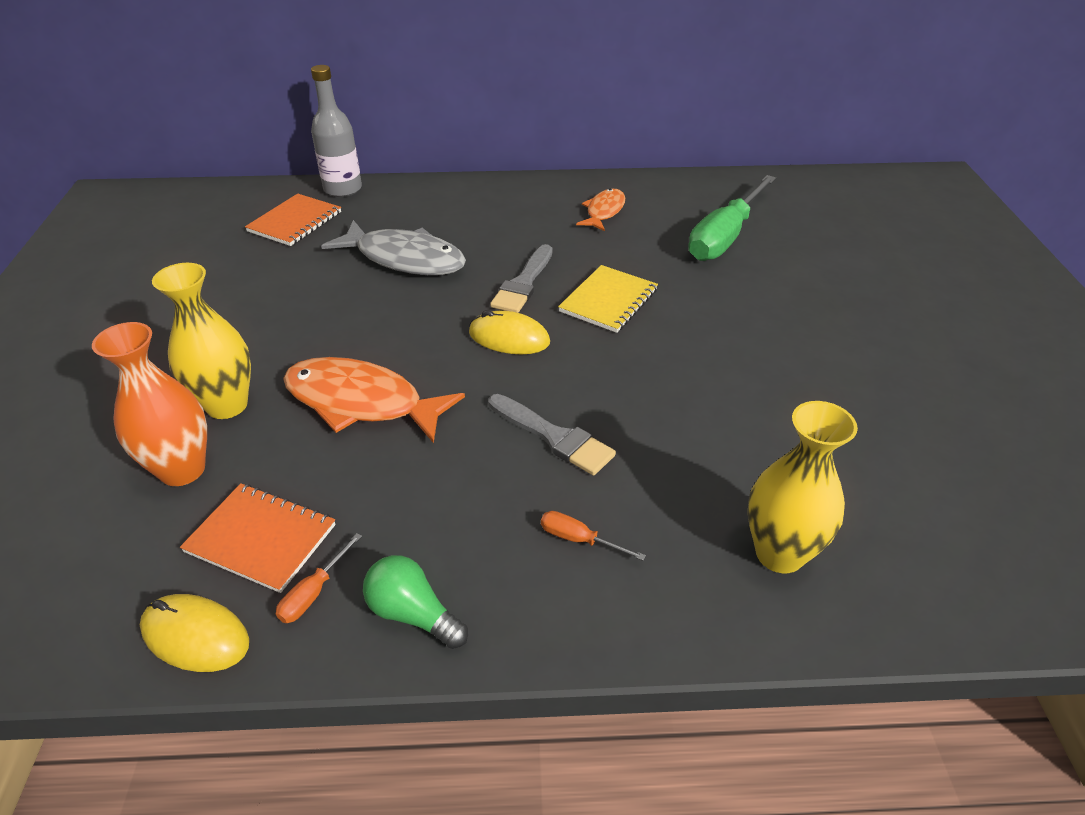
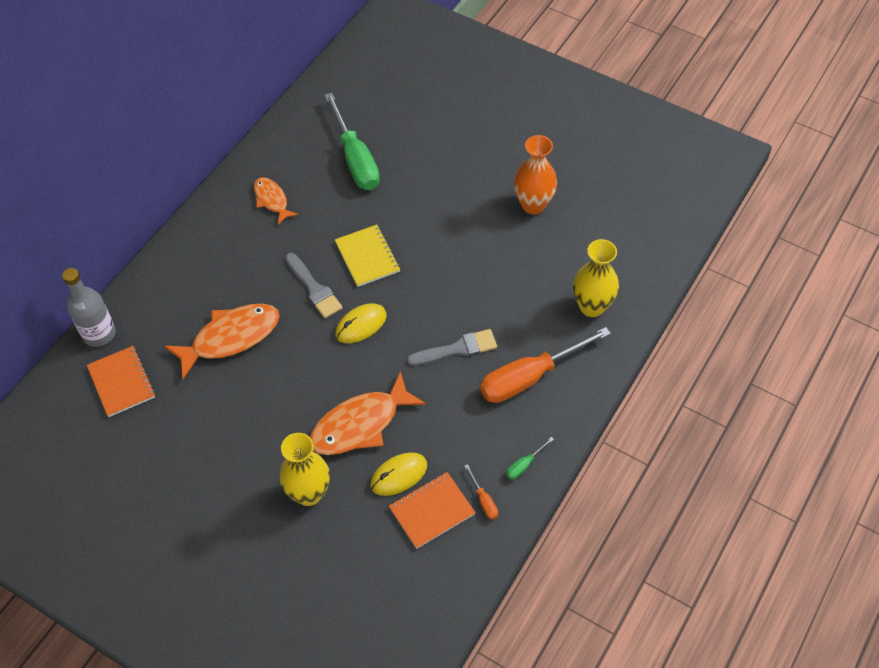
camera: 55 degrees left, 15 degrees up
(182, 470) = (350, 532): orange vase -> orange vase (533, 205)
(196, 636) = (475, 558): yellow mouse -> yellow mouse (399, 475)
(405, 259) = (231, 338): grey fish -> orange fish
(413, 614) = (524, 465): green light bulb -> green screwdriver
(579, 539) = (530, 377): orange screwdriver -> orange screwdriver, size x2.45

